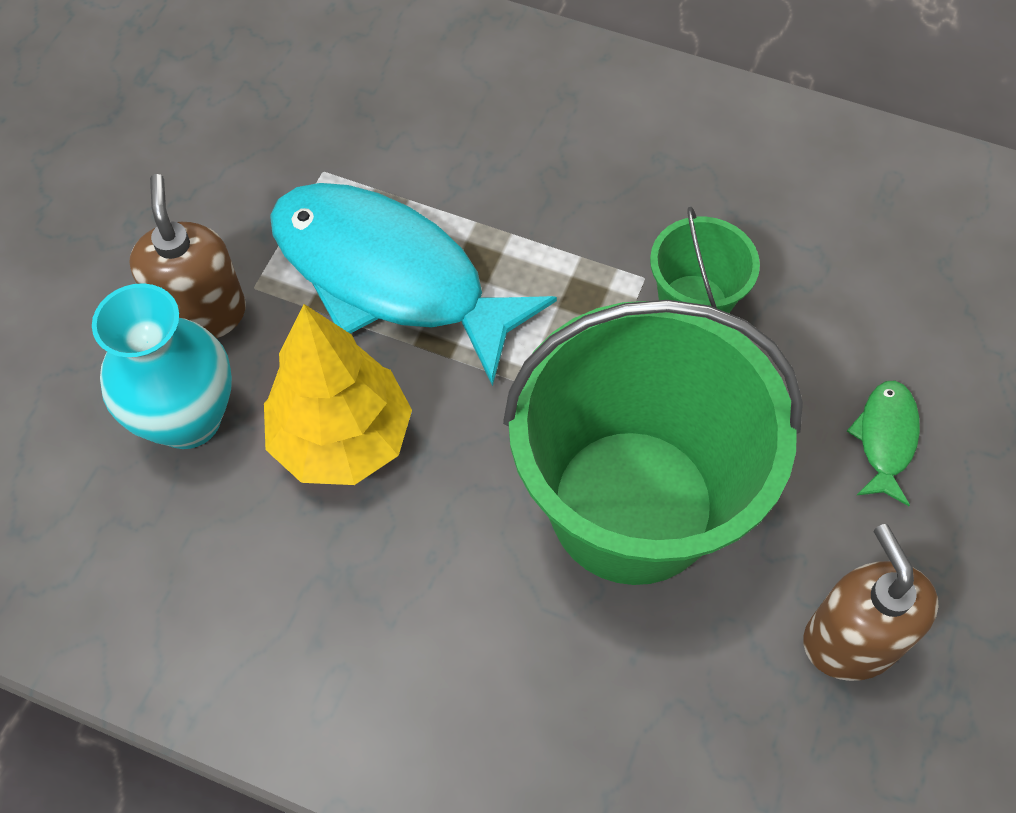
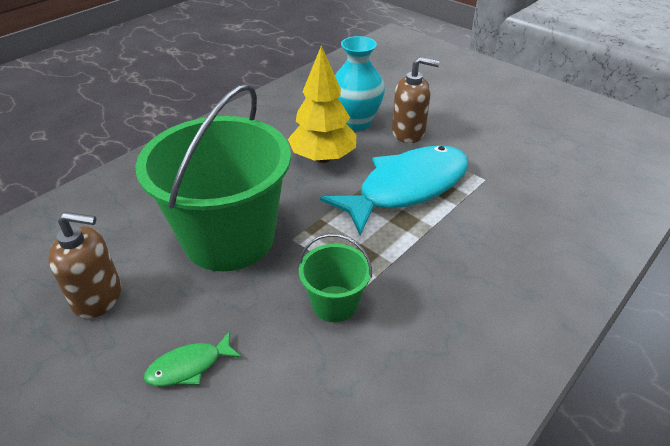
camera: 110 degrees right, 20 degrees down
(885, 438) = (189, 366): green fish -> green fish turned 120 degrees clockwise

